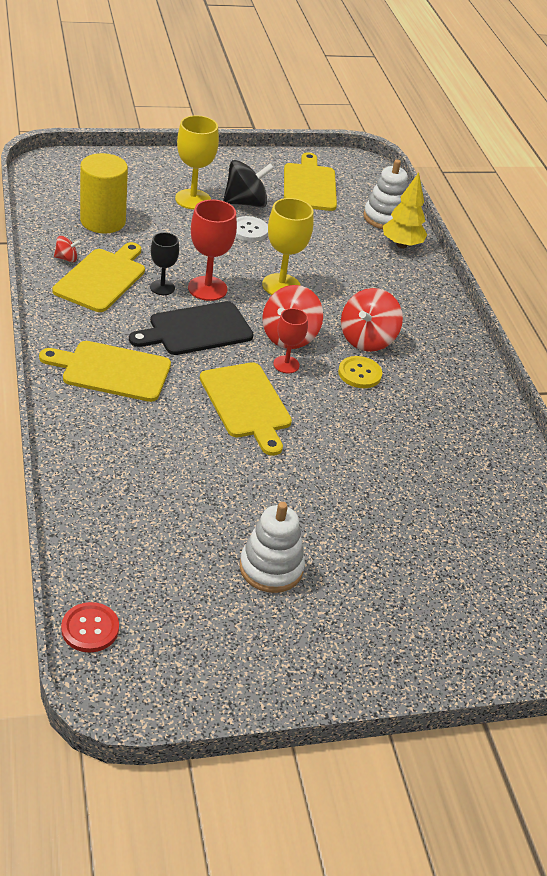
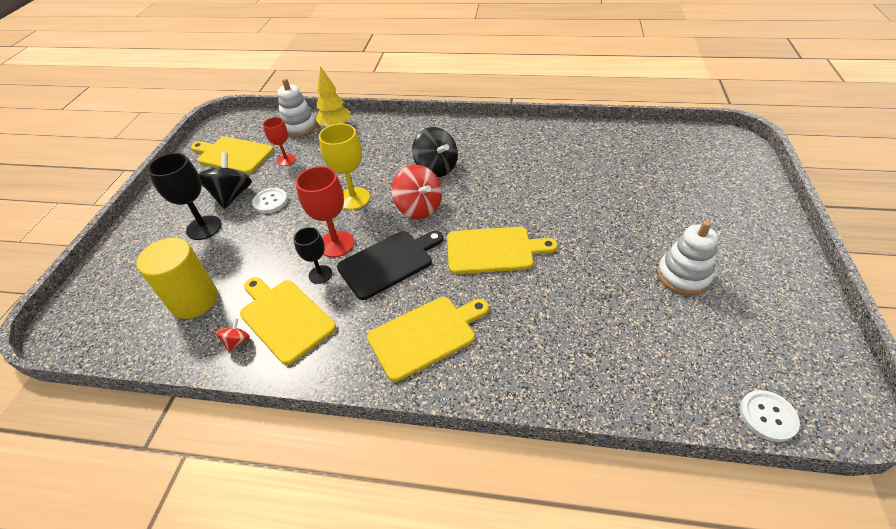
camera: 60 degrees left, 5 degrees up
(90, 628) = (767, 416): red button -> white button
(112, 371) = (426, 335): yellow cutting board -> yellow cutting board turned 150 degrees counterclockwise
(193, 199) = (204, 228): yellow goblet -> black goblet
(196, 329) = (389, 262): black cutting board -> black cutting board turned 120 degrees counterclockwise
(286, 364) = (452, 217): red goblet -> red goblet (286, 160)
(359, 373) = (473, 180): yellow button -> none
(367, 339) = (436, 168): red spinning top -> black spinning top

